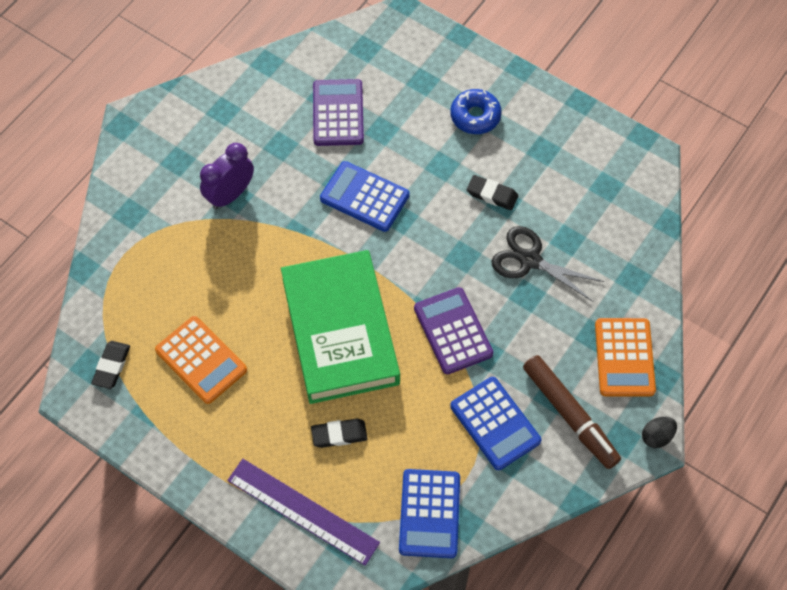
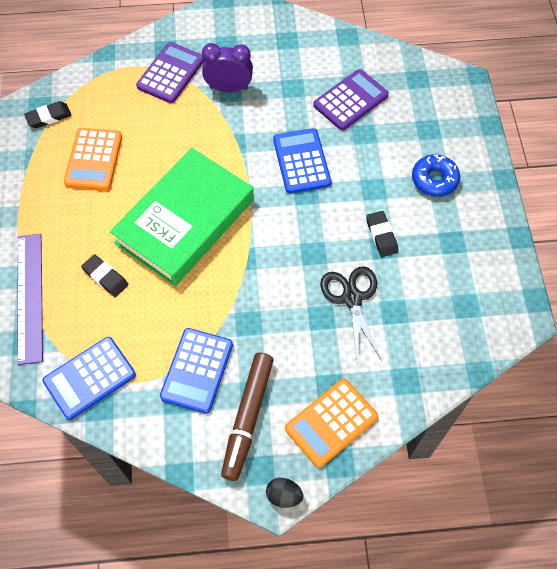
camera: 50 degrees right, 0 degrees up
(453, 331) = (247, 290): purple calculator -> purple calculator (171, 73)

